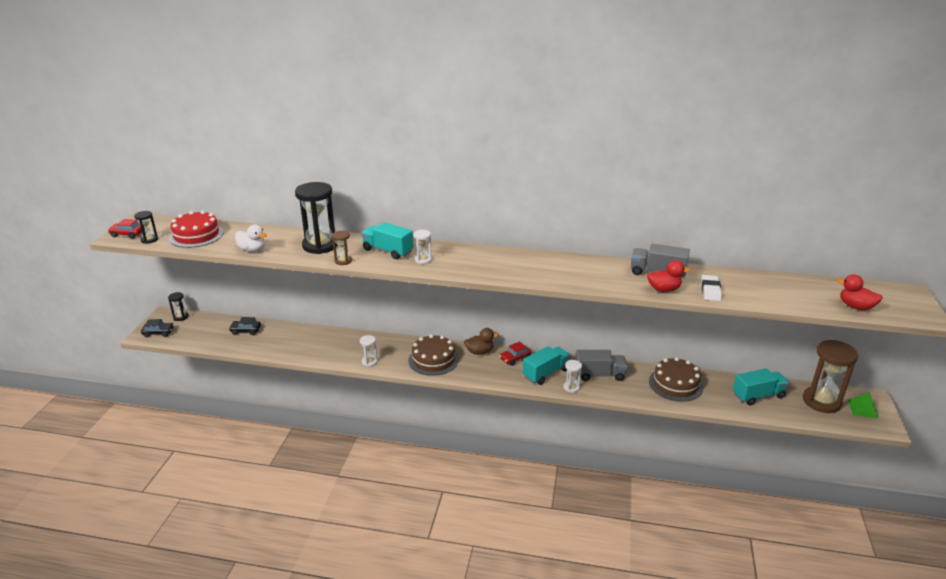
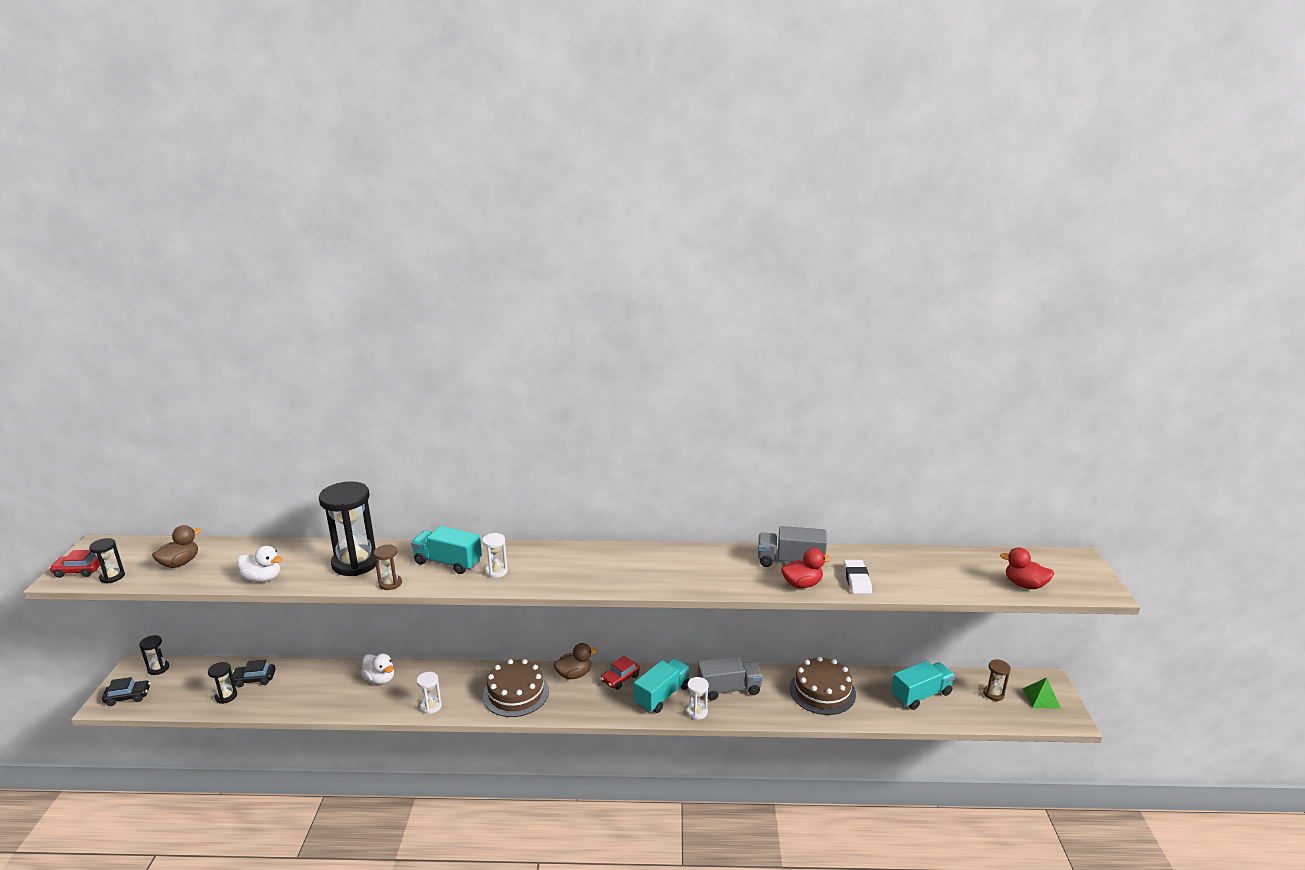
camera: 10 degrees left, 5 degrees down
(196, 235) = (180, 563): red cake -> brown duck
(225, 339) = (226, 696): none -> black hourglass
(334, 340) = (380, 679): none -> white duck
(821, 401) = (993, 694): brown hourglass -> brown hourglass, size x0.47

